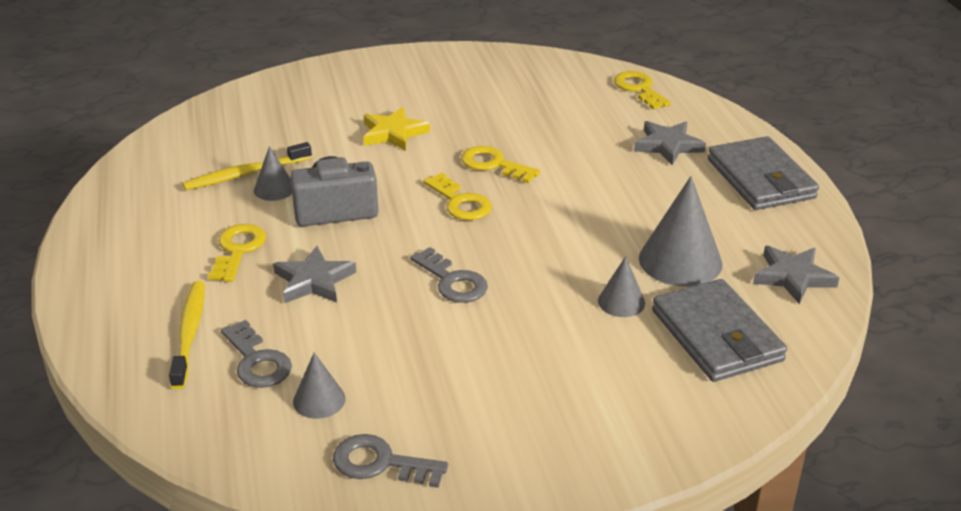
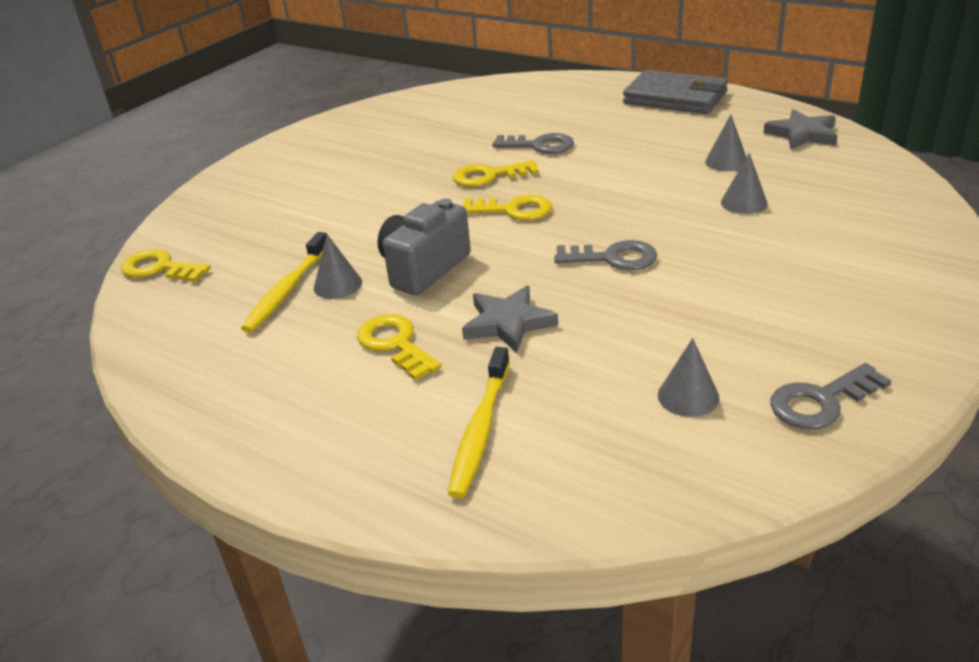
camera: 40 degrees left, 0 degrees up
(189, 333) = (480, 430): yellow toothbrush -> yellow toothbrush turned 120 degrees counterclockwise
(257, 361) = (583, 407): grey key -> grey key (539, 145)
(393, 133) = (366, 197): yellow star -> none
(639, 89) = (497, 89): yellow key -> yellow key (159, 268)
(668, 146) = (583, 108): grey star -> none
(680, 261) = (726, 161): grey cone -> grey cone, size x0.54
(717, 336) = (833, 186): grey wallet -> none

